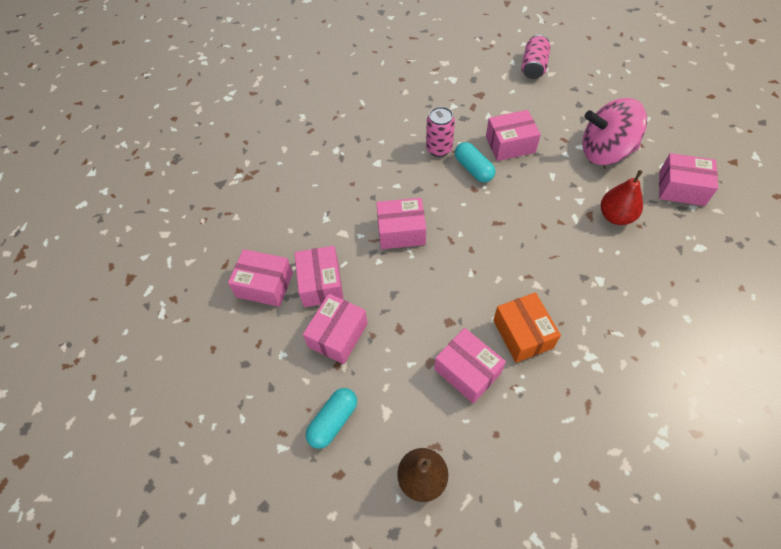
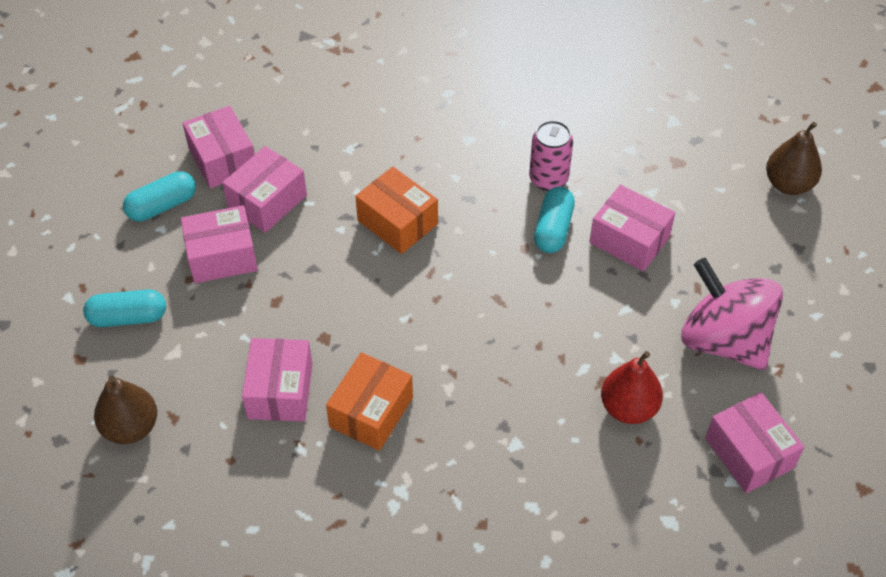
camera: 45 degrees right, 5 degrees down
(265, 342) = (162, 206): none -> turquoise capsule
(401, 231) = (397, 222): pink box -> orange box
(533, 67) = (788, 184): pink can -> brown pear

